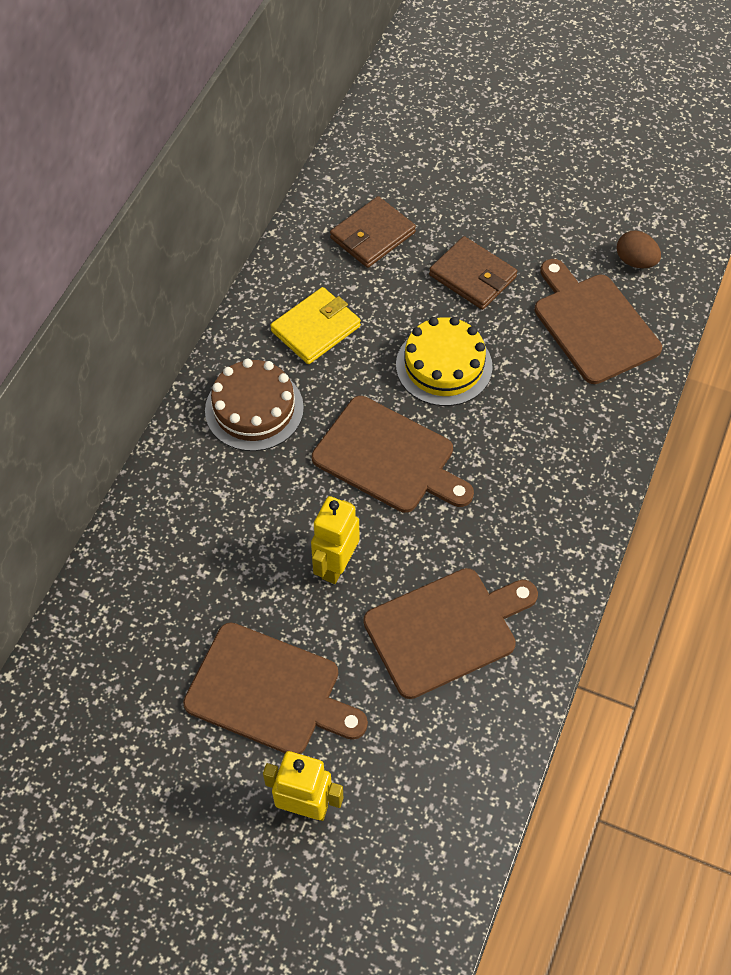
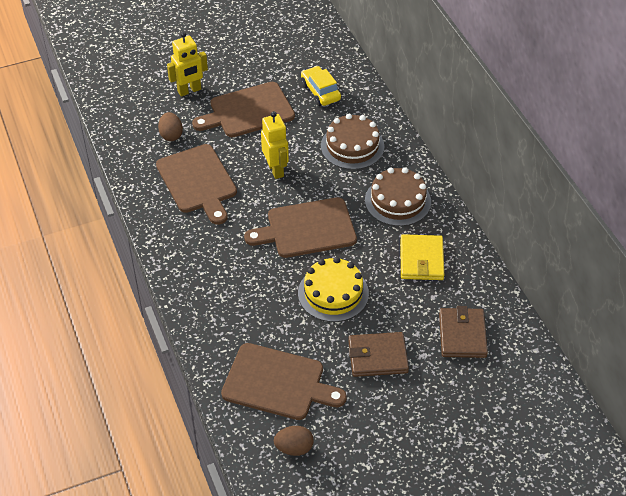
camera: 135 degrees right, 10 degrees down
(145, 639) = (320, 92): none -> yellow car
(212, 520) = (352, 146): none -> brown cake
(407, 741) = (171, 135): none -> brown egg
(446, 630) = (198, 182): brown cutting board -> brown cutting board turned 45 degrees counterclockwise

